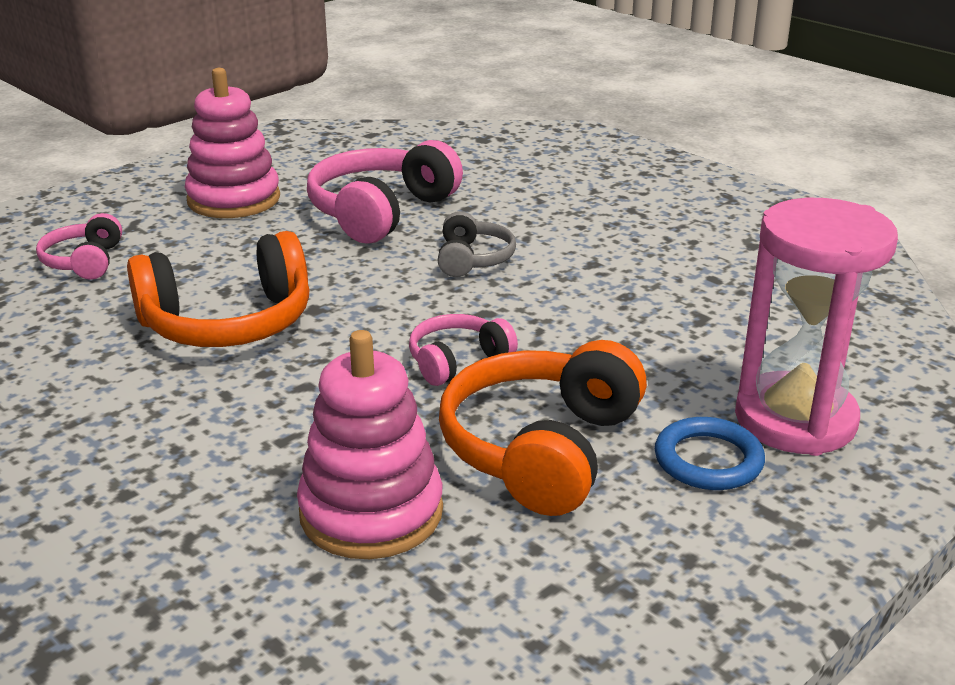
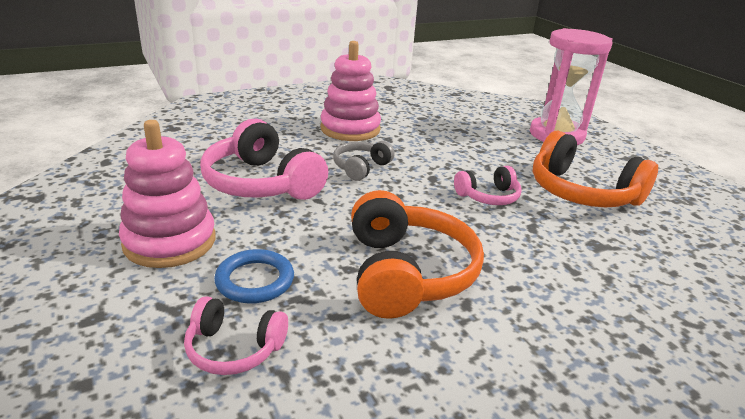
camera: 75 degrees left, 0 degrees up
(371, 512) = (647, 251): pink stacking toy -> pink stacking toy (350, 129)
(457, 361) = (488, 197): pink headphones -> pink headphones turned 90 degrees counterclockwise
(473, 259) = (361, 167): grey headphones -> grey headphones turned 75 degrees counterclockwise
(708, 460) = (589, 159): blue ring -> blue ring (255, 280)

